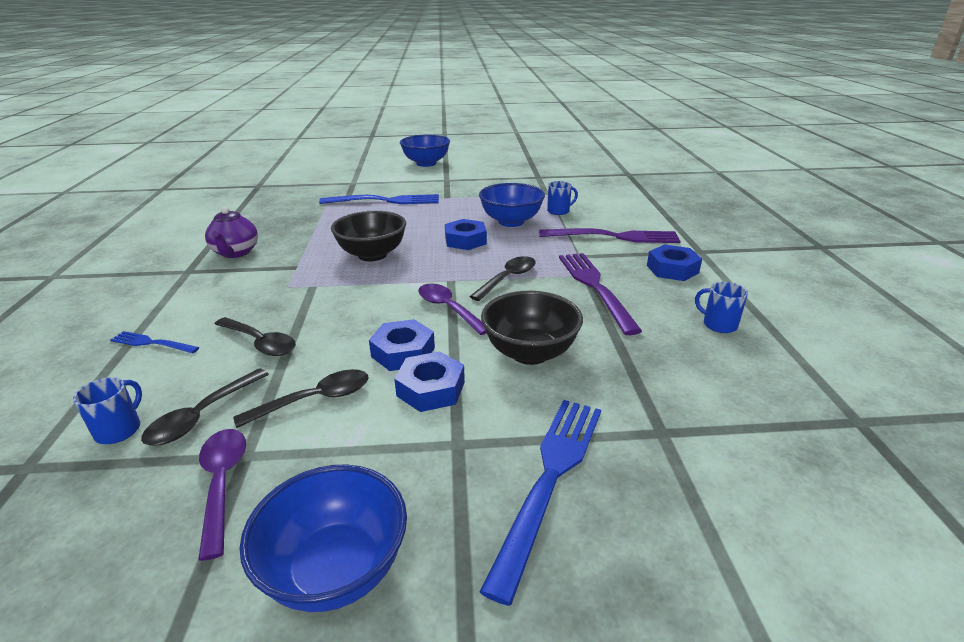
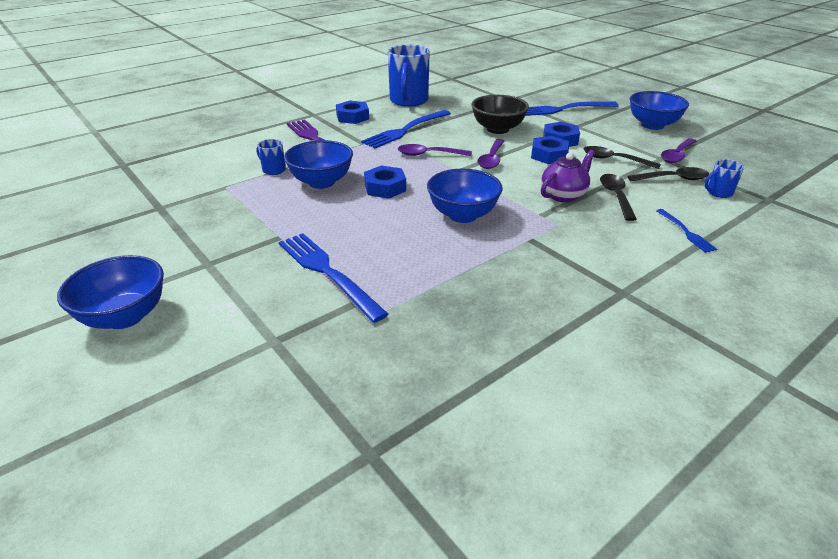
camera: 125 degrees left, 5 degrees up
(235, 253) = (561, 290): purple teapot -> purple teapot (563, 195)
(372, 255) = (463, 215): black bowl -> blue bowl
(508, 279) = (429, 154): black spoon -> purple spoon
(594, 286) = (405, 130): purple fork -> blue fork
(718, 324) = (408, 101): blue mug -> blue mug, size x2.16

